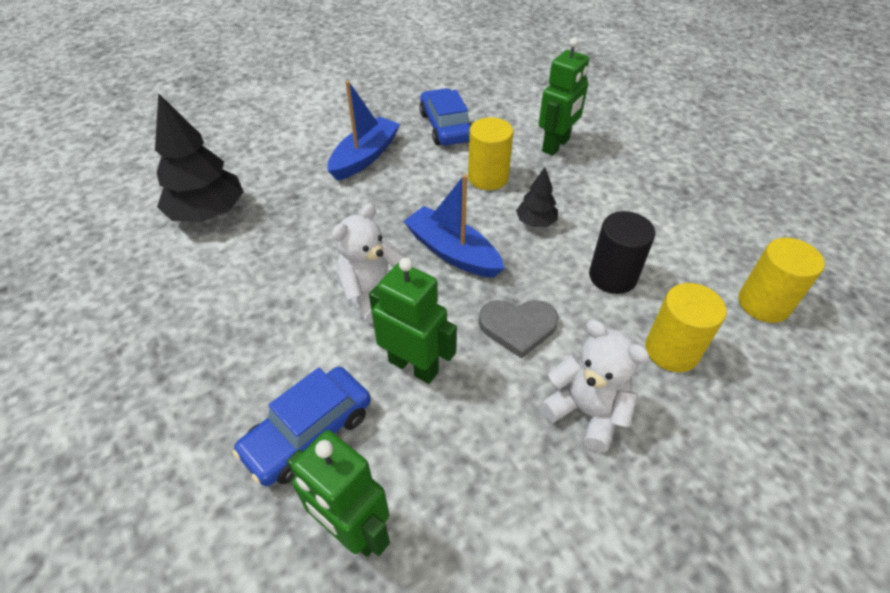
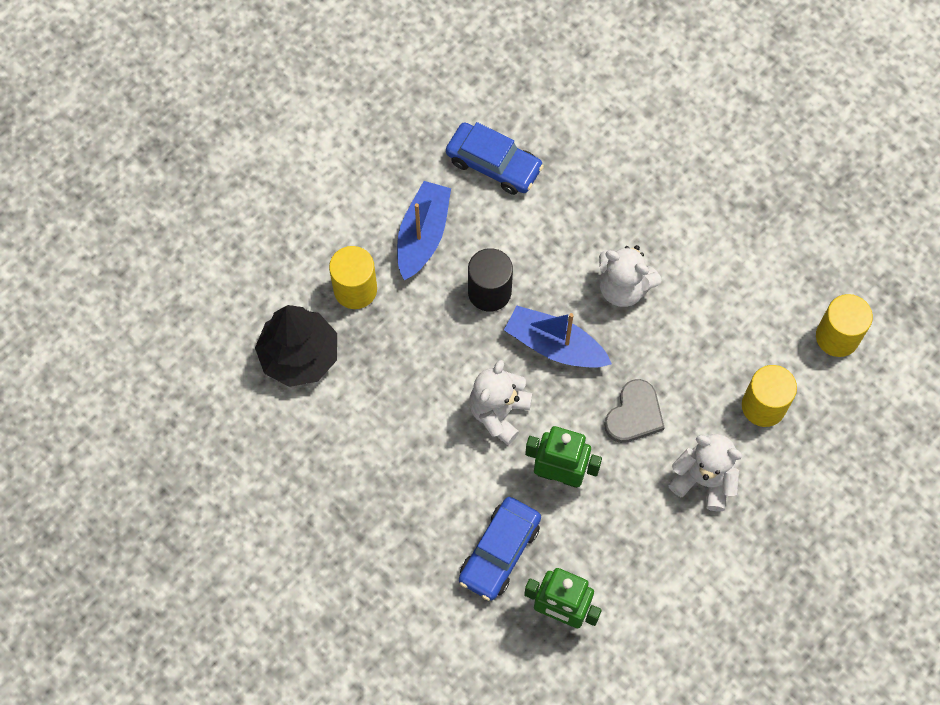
camera: 15 degrees left, 20 degrees up
(446, 127) = (493, 164): blue car -> blue car turned 150 degrees clockwise
(488, 177) = (561, 236): yellow cylinder -> yellow cylinder (355, 289)
(518, 327) = (634, 414): grey heart -> grey heart turned 45 degrees counterclockwise
(535, 222) = (623, 287): black tree -> white teddy bear
(556, 145) = (621, 167): green robot -> none
(612, 276) = (705, 338): black cylinder -> black cylinder (489, 292)

